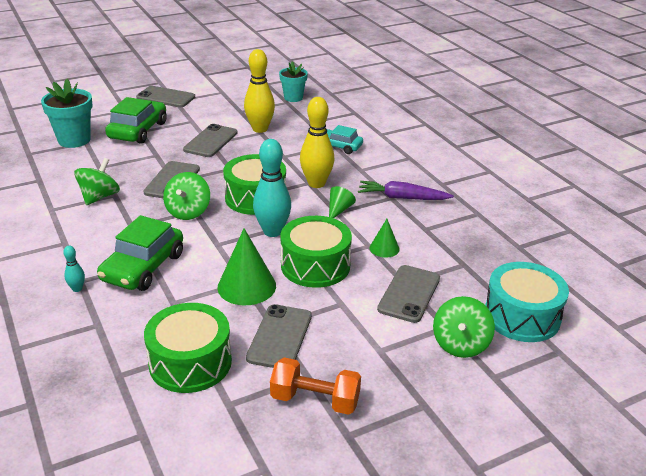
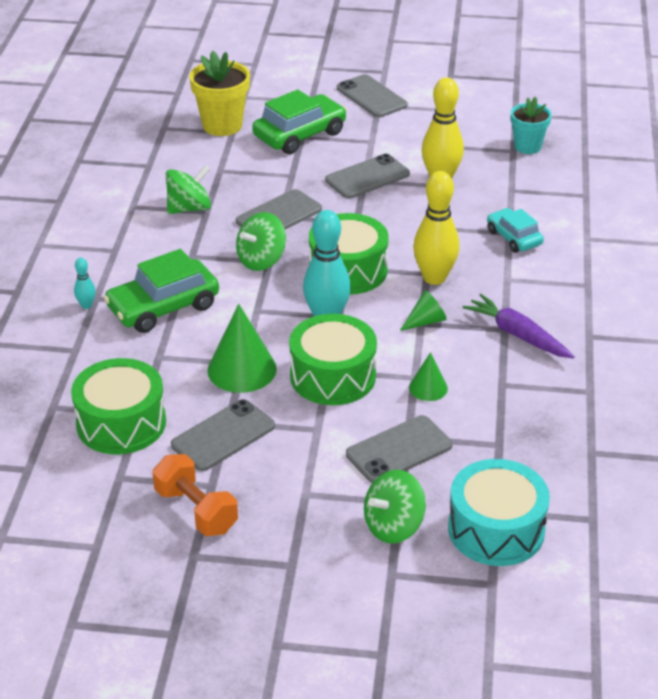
camera: 35 degrees right, 5 degrees up
(74, 140) = (222, 125): turquoise flower pot -> yellow flower pot

